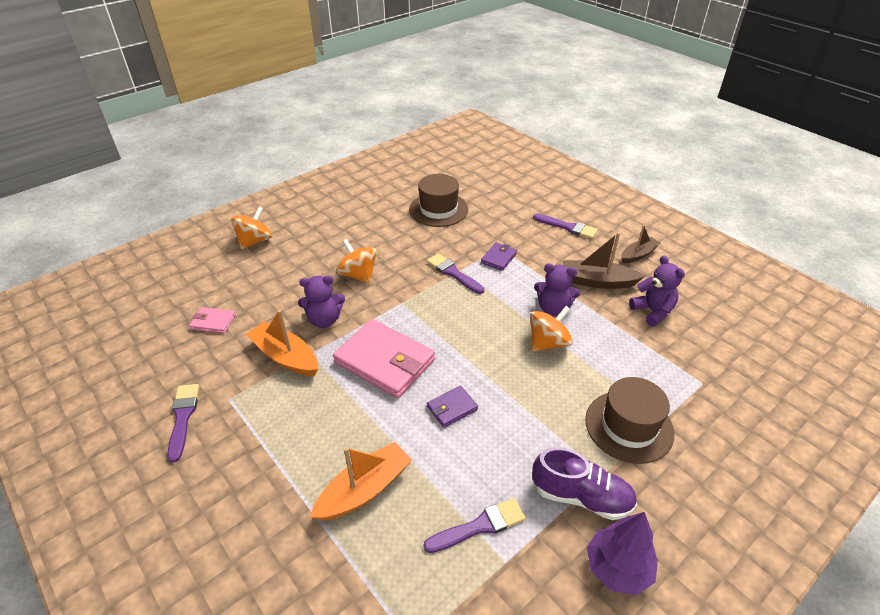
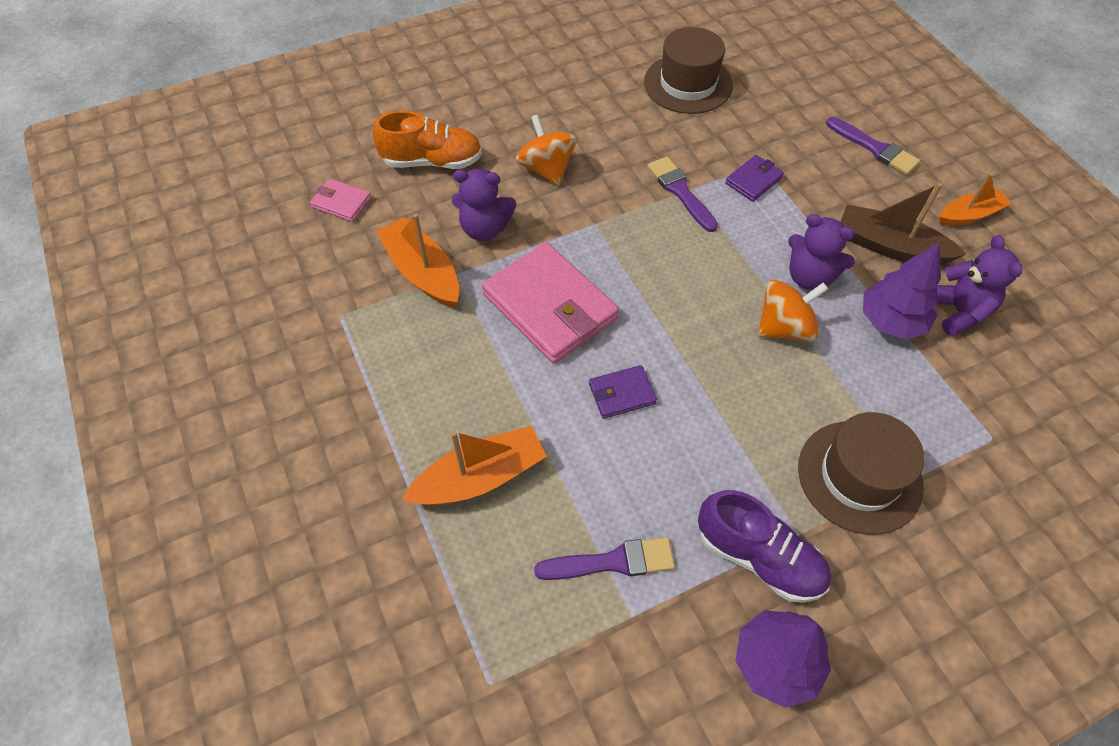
camera: 15 degrees right, 15 degrees up
(183, 417) = (280, 329): purple brush -> none
(254, 241) = (419, 90): orange spinning top -> none
(275, 284) = (432, 161): none -> orange shoe
(614, 325) = (891, 321): none -> purple tree
(638, 255) = (969, 215): brown boat -> orange boat

